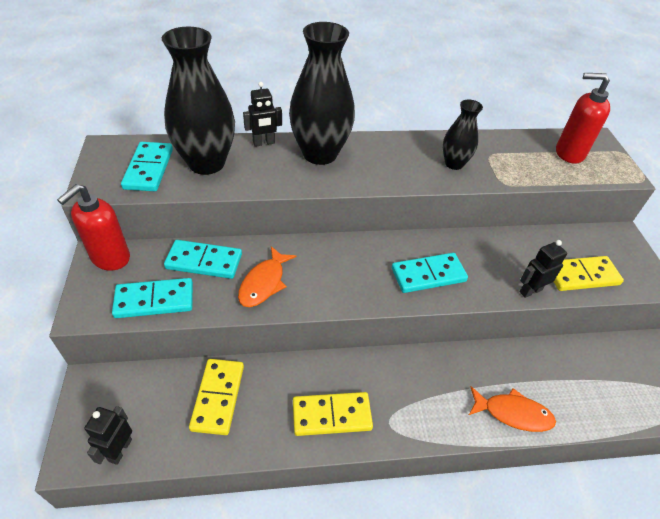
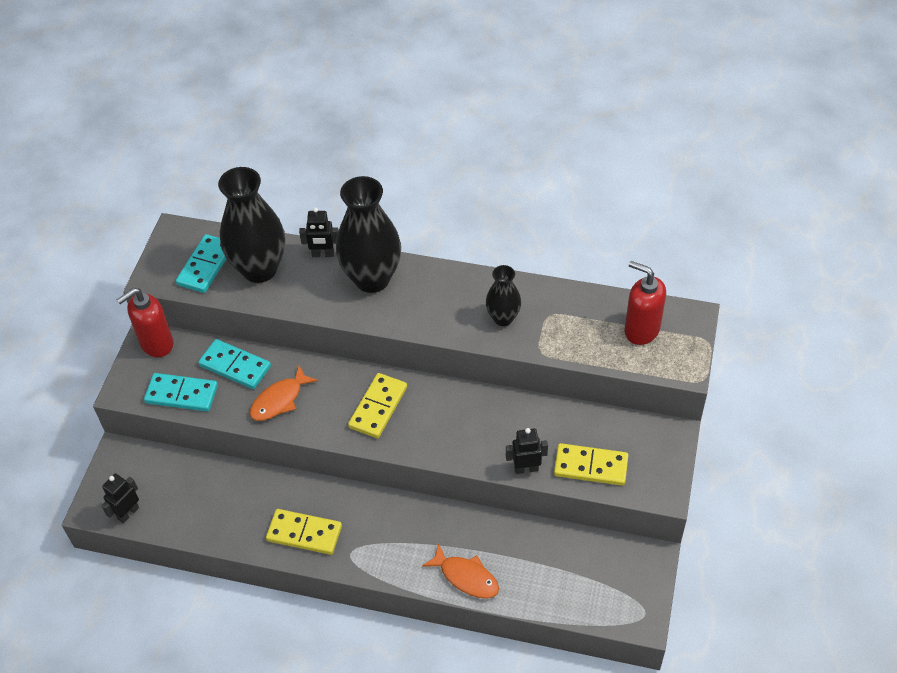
camera: 25 degrees right, 5 degrees up
(218, 397) = (216, 492): yellow domino -> yellow domino (378, 407)
(428, 275) = (435, 428): turquoise domino -> none

